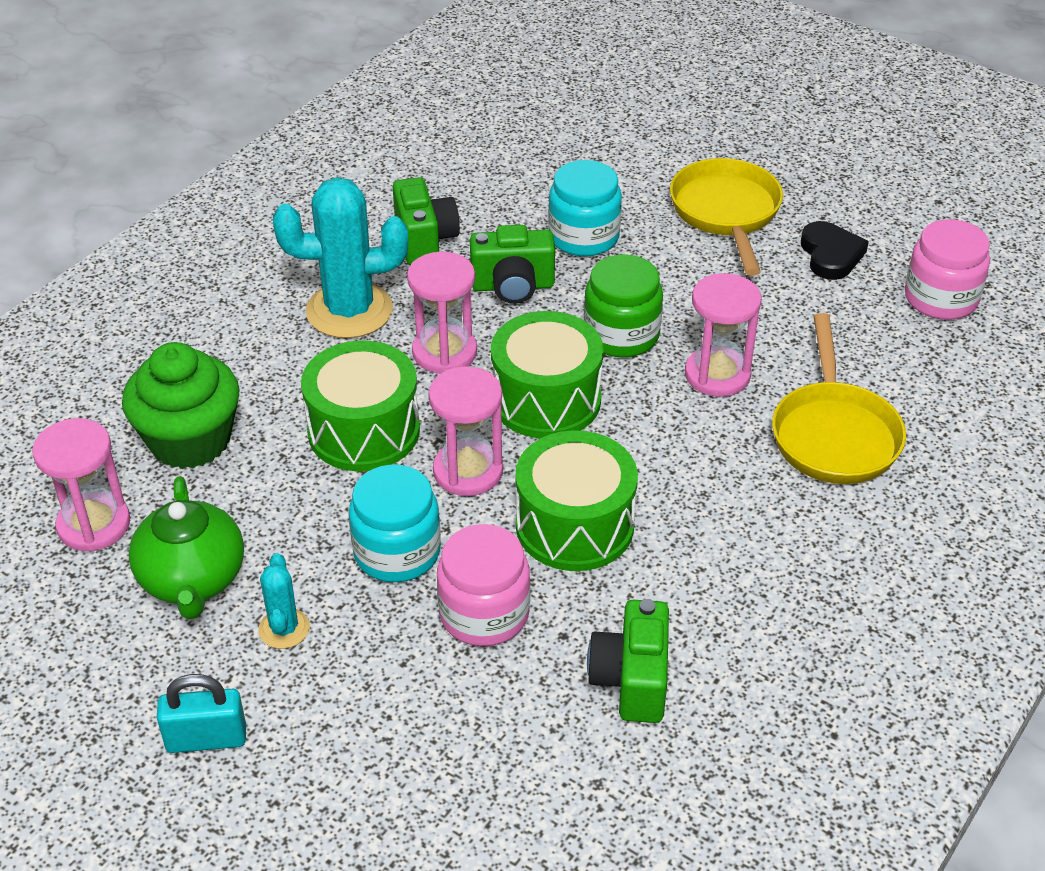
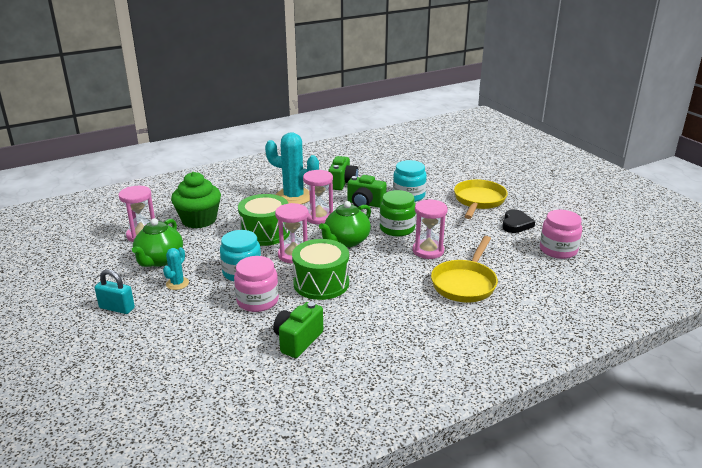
camera: 25 degrees right, 15 degrees down
(546, 399) = (346, 241): green drum -> green teapot

